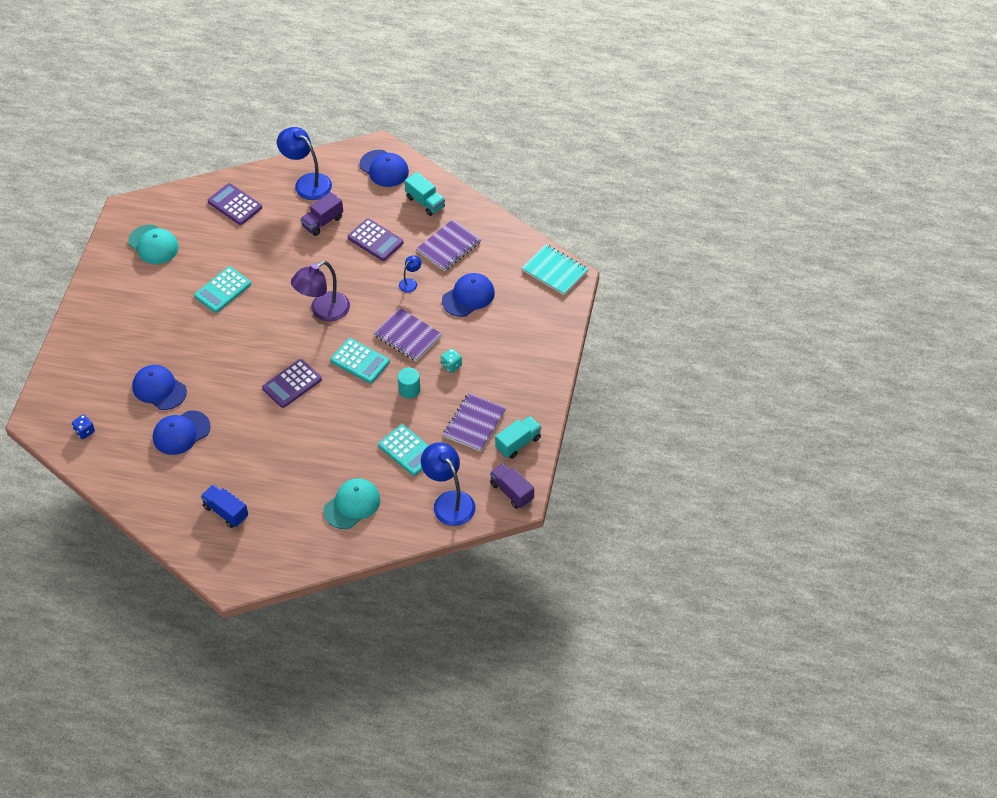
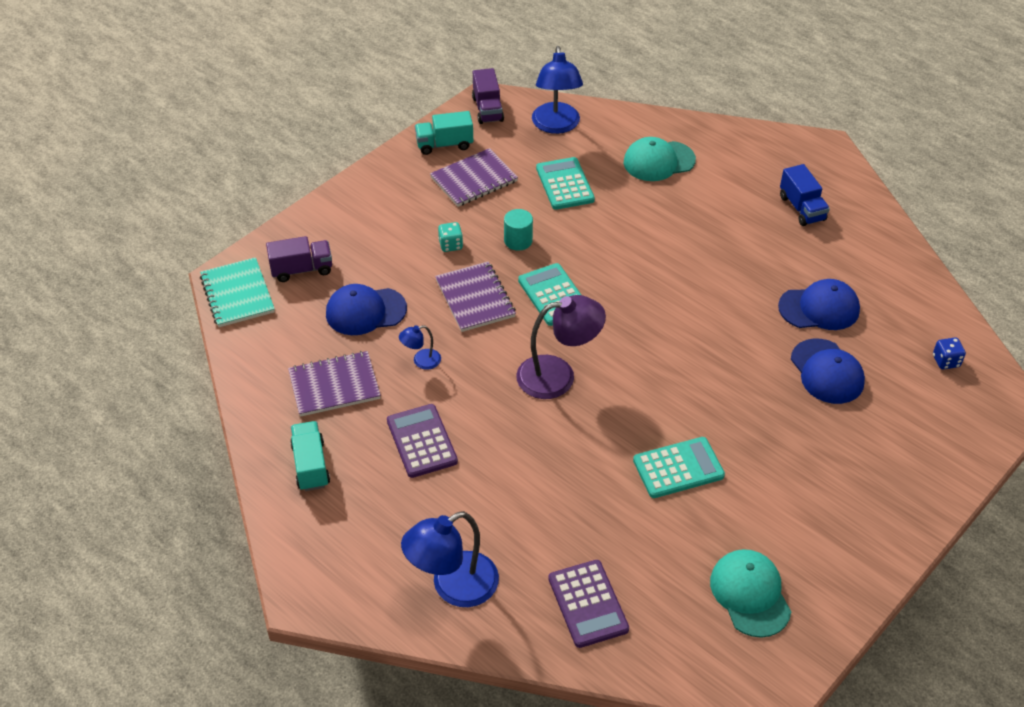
camera: 150 degrees left, 5 degrees down
(292, 384) = (652, 305): purple calculator -> none
(307, 182) = (453, 587): blue lamp -> blue lamp turned 75 degrees clockwise
(322, 222) = (475, 506): purple truck -> purple truck (302, 269)
(384, 168) = (323, 551): blue cap -> none

